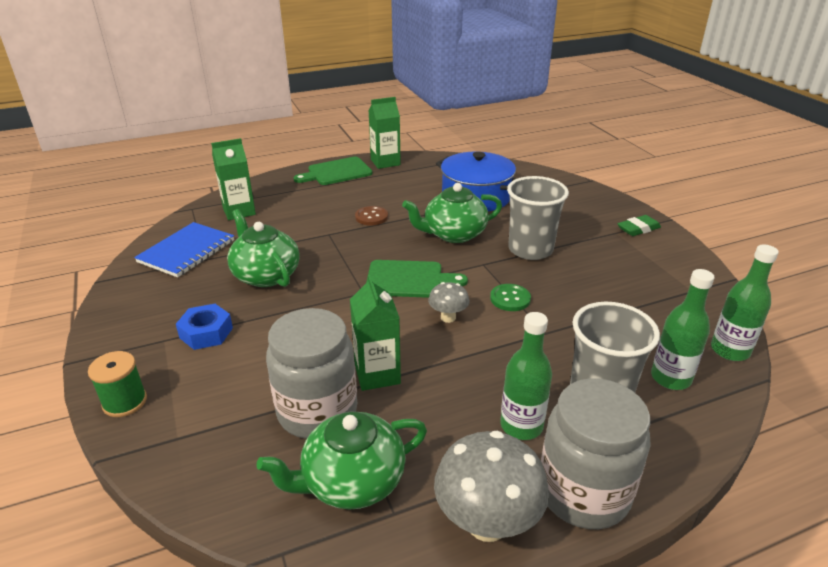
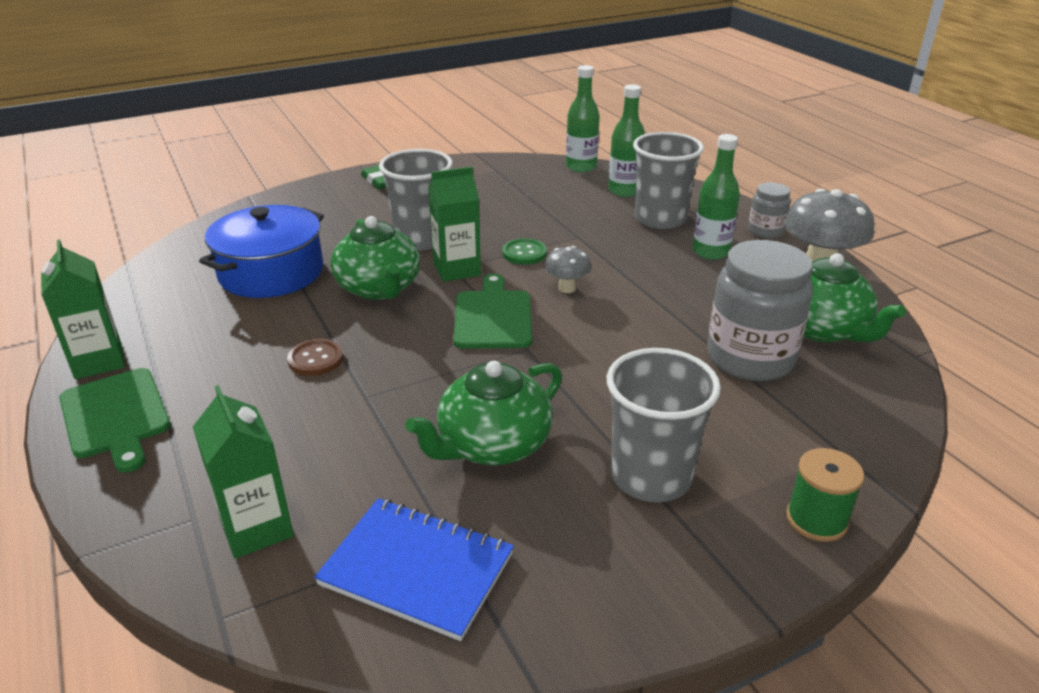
camera: 95 degrees left, 0 degrees up
(206, 333) = (651, 476): blue nut -> grey cup
(377, 374) = (677, 326): green carton -> green carton (456, 269)
(583, 492) = (765, 231): grey jar -> grey jar, size x0.52

